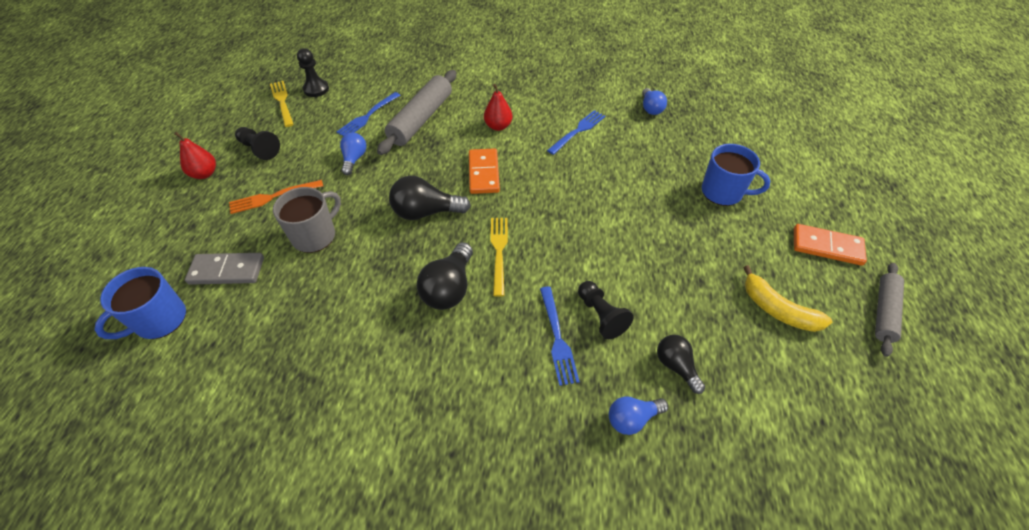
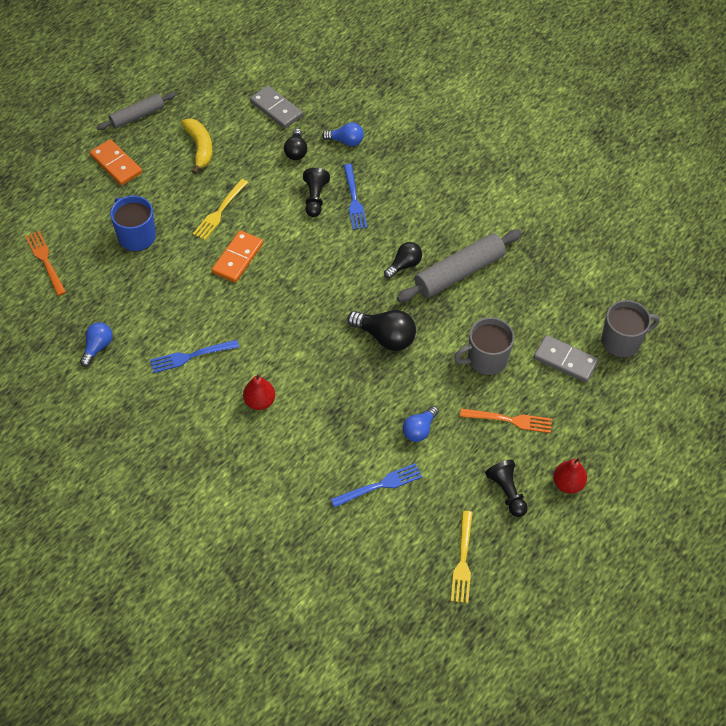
camera: 150 degrees left, 5 degrees up
(159, 320) = (622, 341): blue mug -> grey mug
(316, 89) = (417, 564): black pawn -> none
(421, 119) = (328, 451): grey rolling pin -> grey rolling pin (459, 272)
(449, 288) = (404, 265): black light bulb -> black light bulb, size x0.64
(483, 173) = (312, 352): orange domino -> orange domino (238, 258)
(499, 252) = (350, 274): yellow fork -> yellow fork (220, 211)
(557, 338) = (354, 199): blue fork -> blue fork turned 150 degrees clockwise
(760, 419) = (276, 109): none -> grey domino
(763, 142) = (45, 261): none -> orange fork

